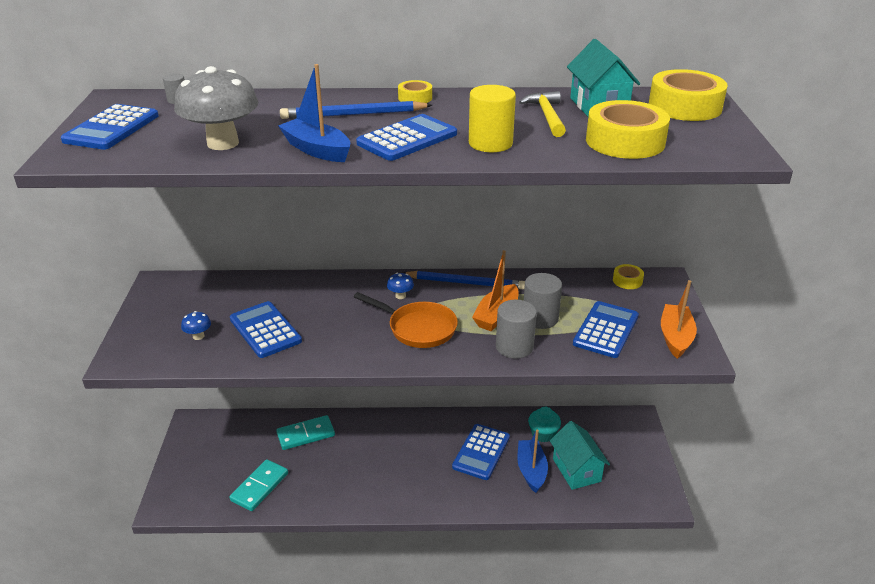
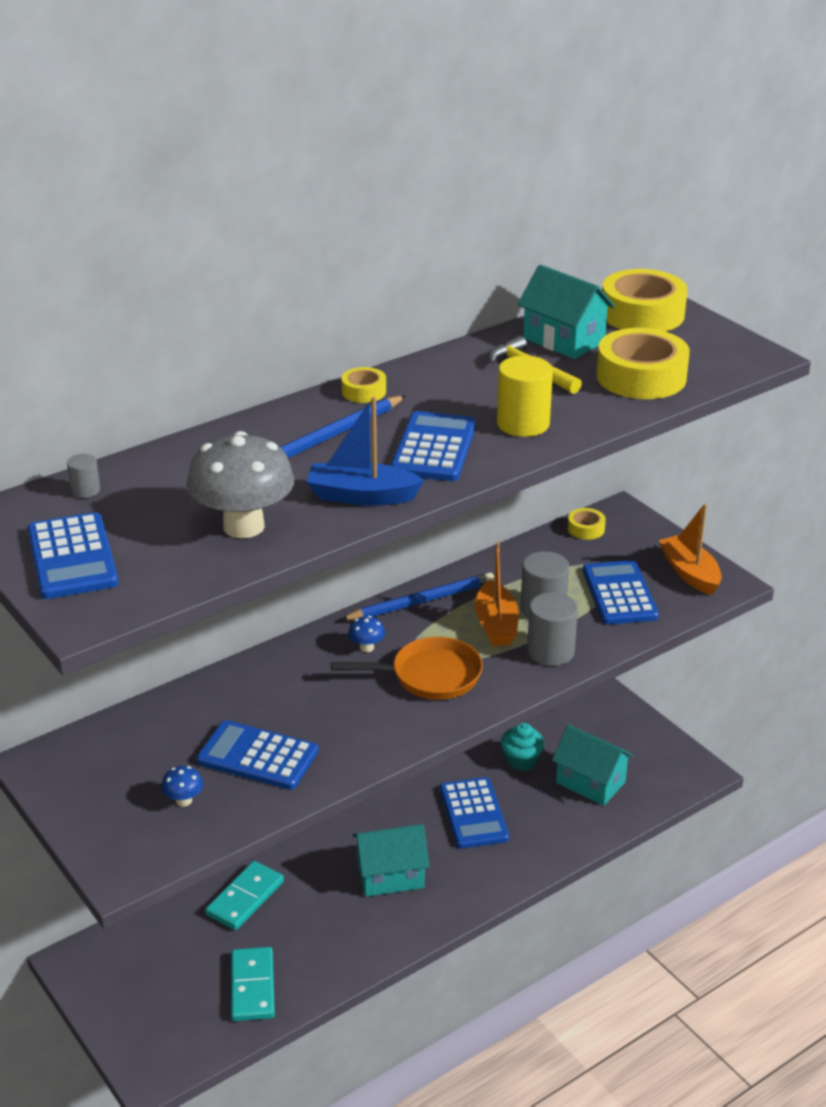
camera: 35 degrees left, 0 degrees up
(396, 464) = (390, 876): none -> turquoise house
(531, 470) = (545, 807): blue boat -> none

